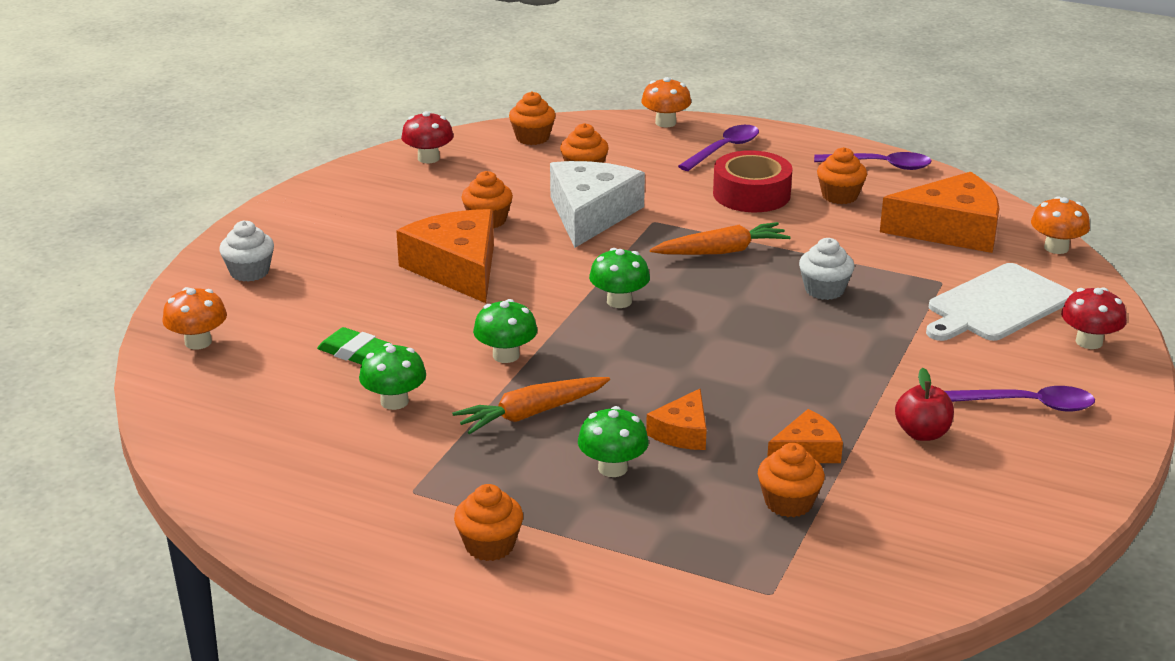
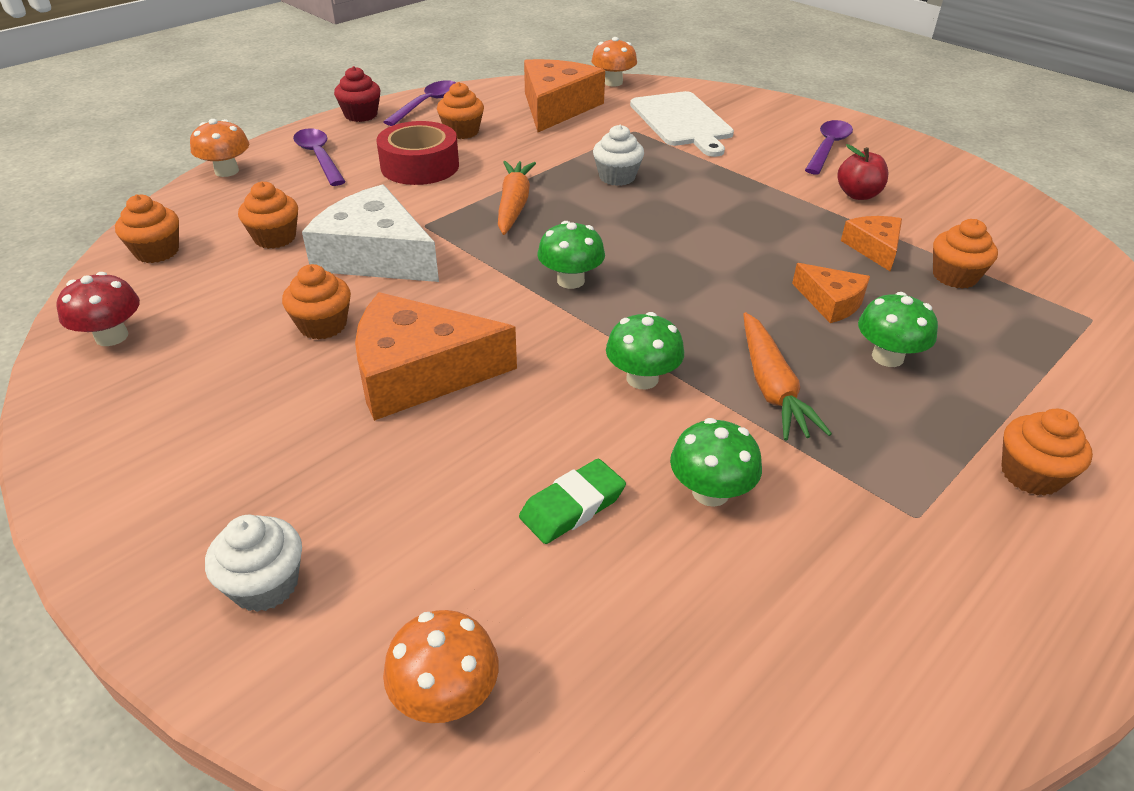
camera: 70 degrees left, 10 degrees up
(822, 143) = (361, 115): none -> red cupcake
(1089, 342) = (750, 107): red mushroom -> none

